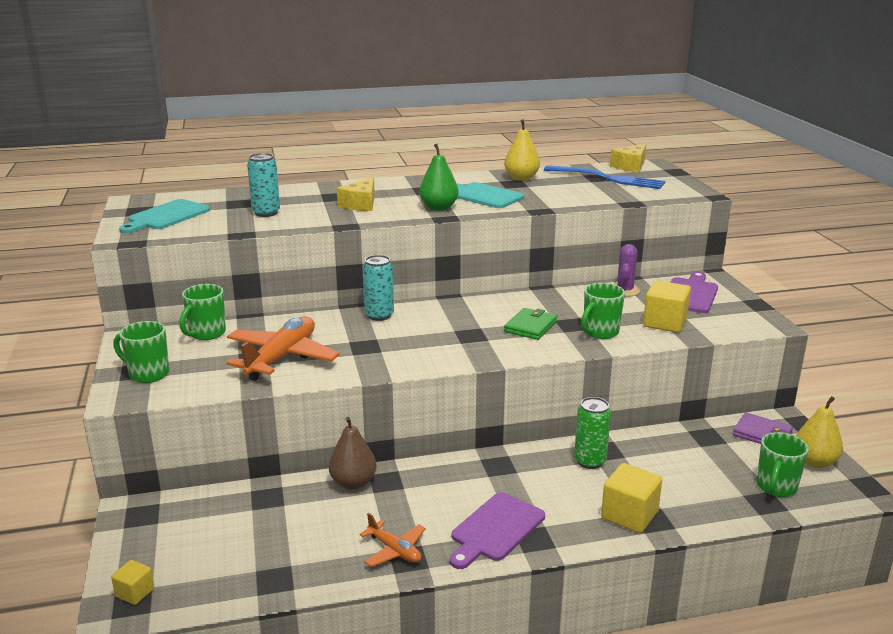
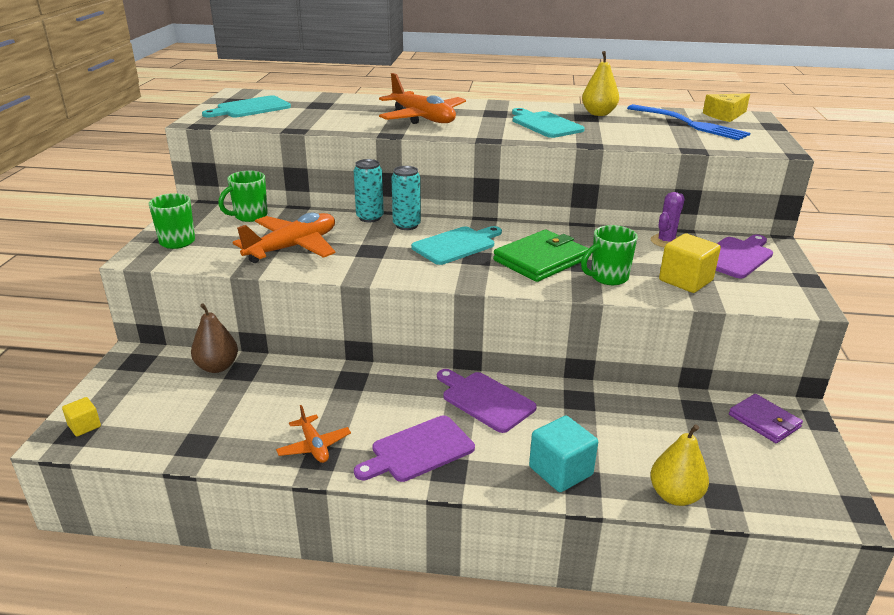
camera: 20 degrees right, 5 degrees up
(266, 213) = (333, 115): turquoise can -> turquoise can (370, 218)
(353, 483) = (322, 375): brown pear -> brown pear (217, 367)
(360, 204) = (422, 118): yellow cheese -> orange plane
(439, 208) = (491, 130): green pear -> none
(443, 326) = (456, 245): none -> turquoise cutting board
(524, 470) = (485, 400): none -> purple cutting board
(530, 326) = (541, 260): green wallet -> green wallet, size x1.57
(590, 461) = (556, 406): green can -> none
(629, 515) = (560, 471): yellow cube -> turquoise cube
(776, 487) = (744, 482): green mug -> none
(814, 462) = (808, 465): yellow pear -> yellow pear (675, 495)

